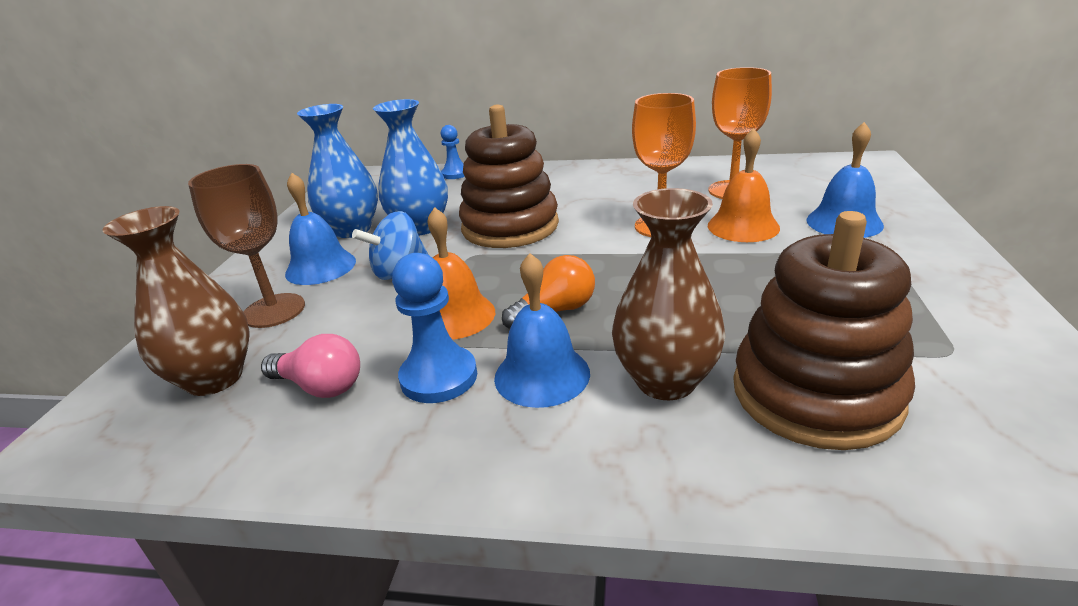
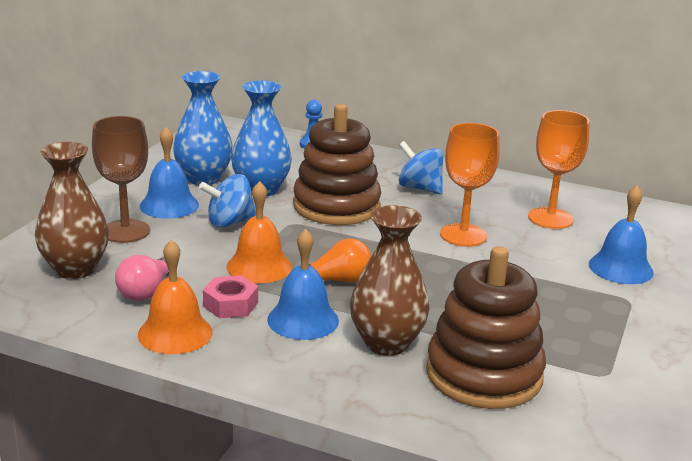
camera: 10 degrees right, 5 degrees down
(320, 386) = (147, 291): pink light bulb -> pink light bulb turned 75 degrees clockwise
(439, 377) = (230, 304): blue pawn -> pink nut
(585, 190) = (419, 188): none -> blue spinning top
(743, 226) = (532, 251): orange bell -> orange bell (175, 333)

